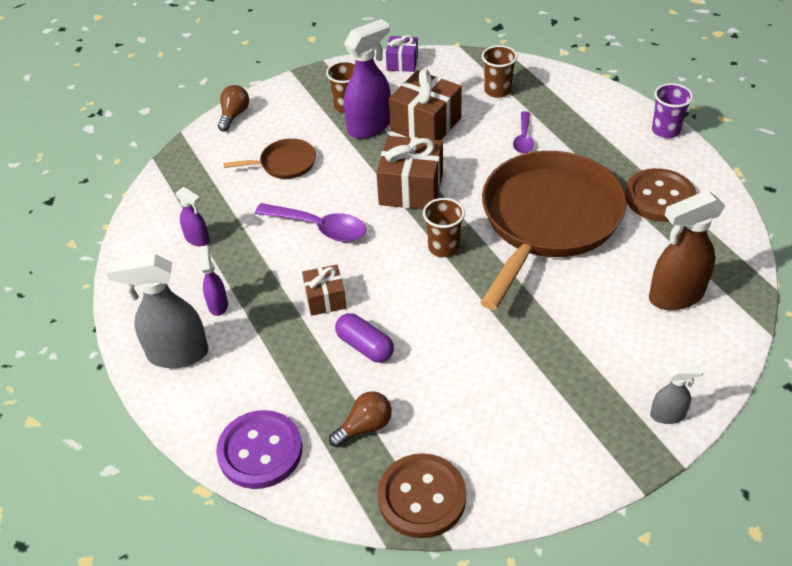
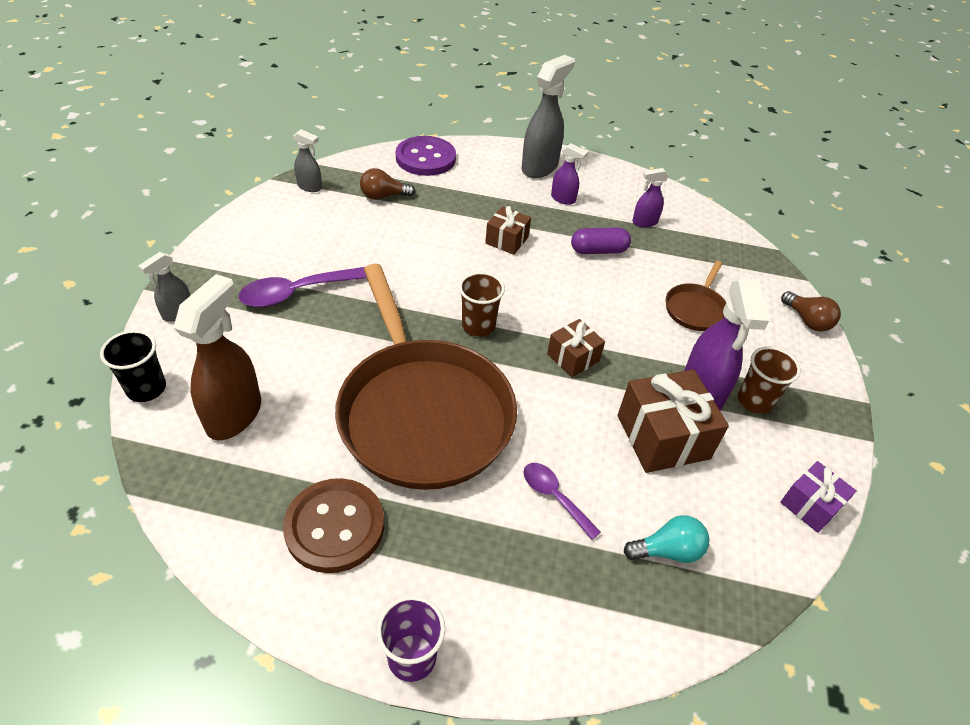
camera: 125 degrees right, 0 degrees up
(319, 227) = (586, 280): purple spoon -> purple spoon (296, 293)
(365, 346) = (441, 231): purple capsule -> purple capsule (598, 250)
(365, 426) = (383, 196): brown light bulb -> brown light bulb turned 75 degrees clockwise
(411, 189) = (573, 357): brown gift -> brown gift, size x0.58
(422, 497) = (310, 187): brown button -> grey spray bottle
(497, 91) = (667, 550): brown cup -> turquoise light bulb
(730, 357) = (146, 389): none -> black cup

